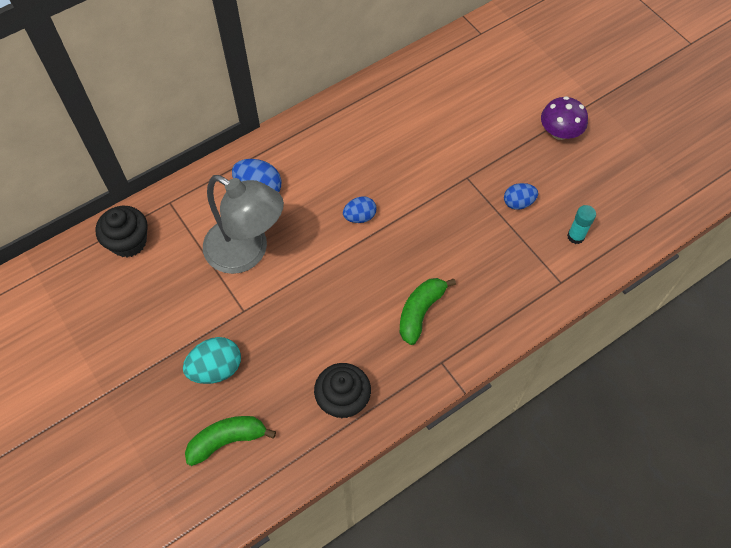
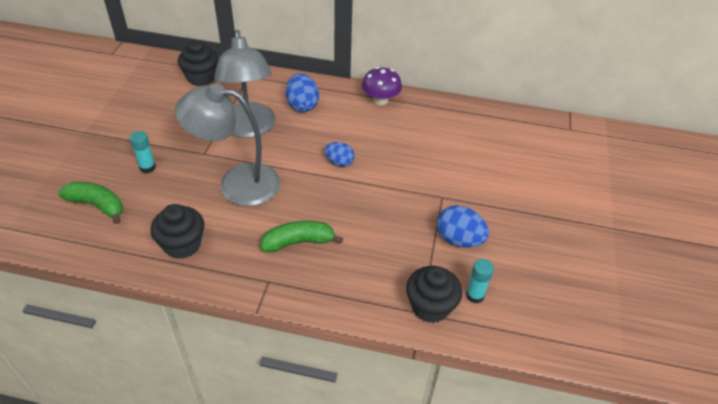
camera: 45 degrees right, 15 degrees down
(216, 369) = (147, 167): turquoise egg -> turquoise glue stick
(309, 310) = (237, 183): none -> grey lamp
(518, 203) = (459, 239): blue egg -> blue egg, size x1.52
(559, 132) = (553, 224): purple mushroom -> purple mushroom (380, 100)
(560, 272) = (430, 306): none -> black cupcake

